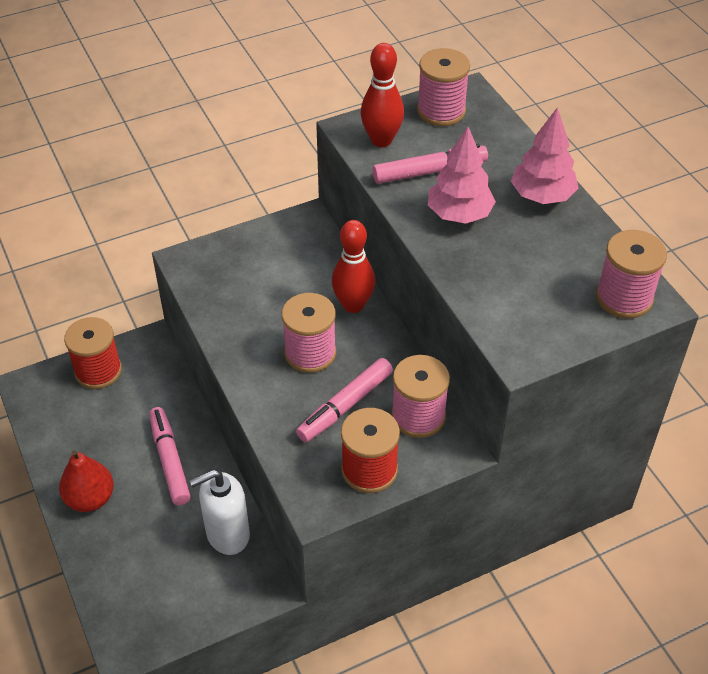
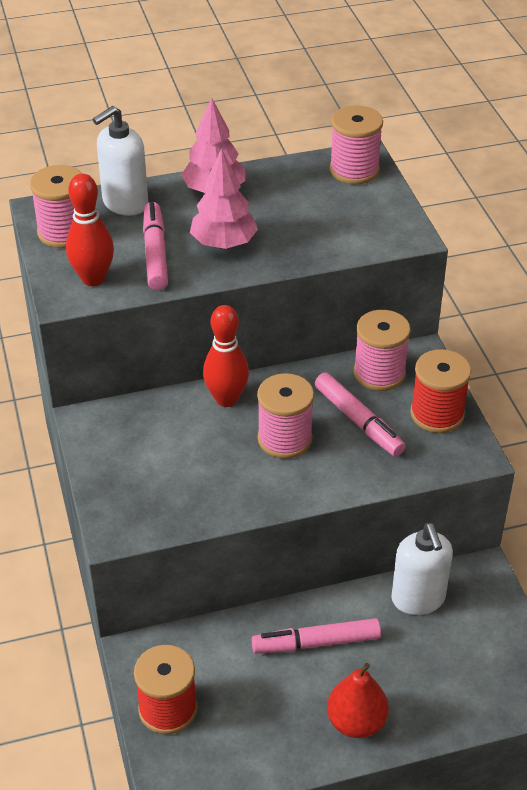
camera: 80 degrees left, 5 degrees down
(498, 140) = (125, 203): none -> white soap dispenser

